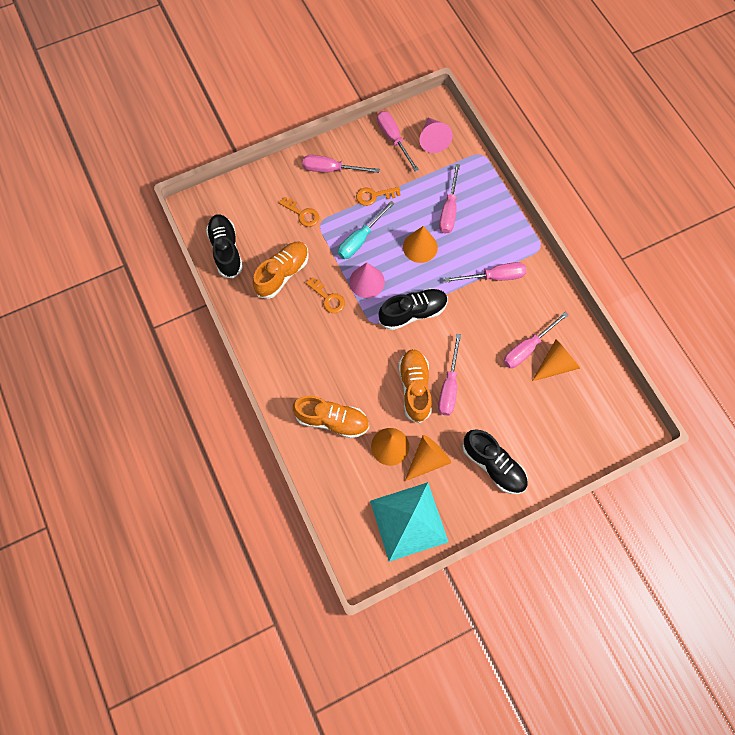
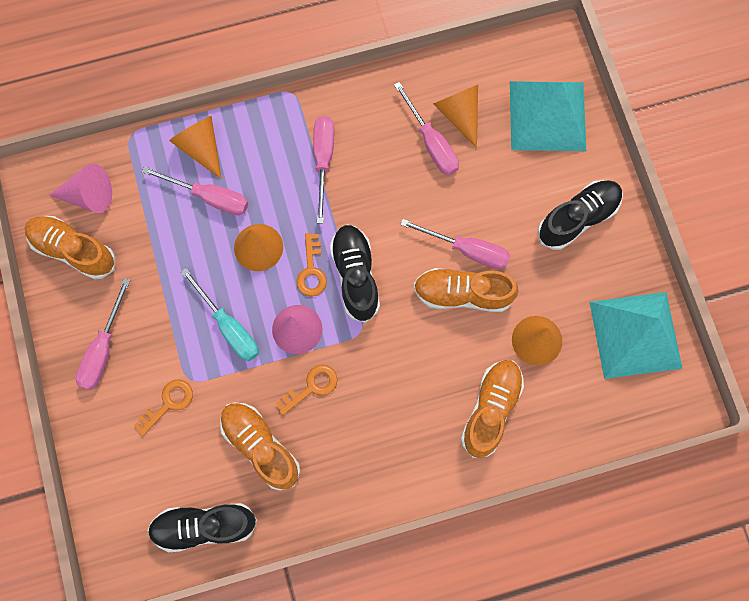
camera: 80 degrees left, 5 degrees up
(374, 196) = (162, 295): orange key -> orange key (311, 270)
(393, 139) = (74, 250): pink screwdriver -> orange shoe
(427, 459) = (560, 296): orange cone -> orange cone (201, 147)
(572, 430) = (547, 116): none -> turquoise pyramid

